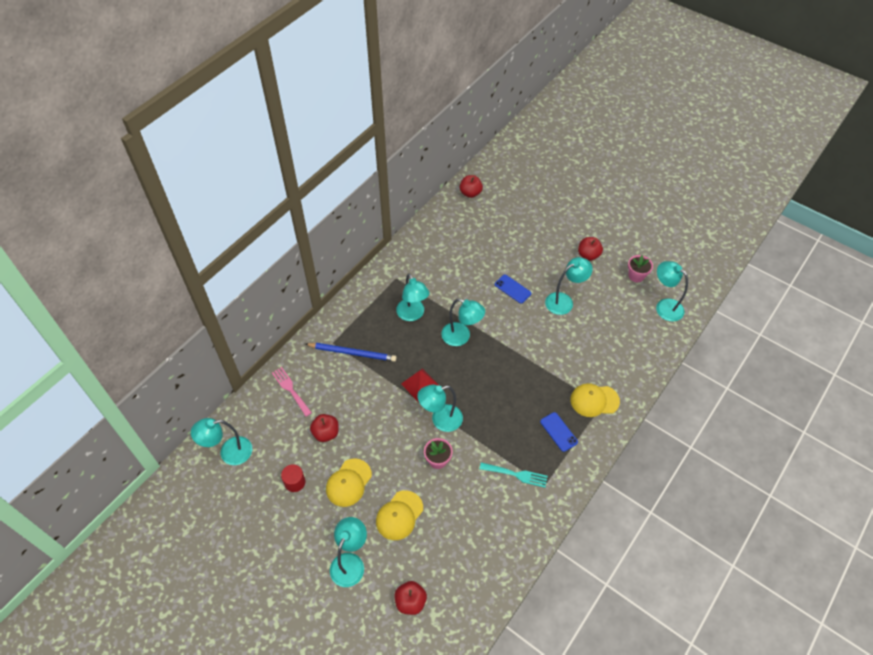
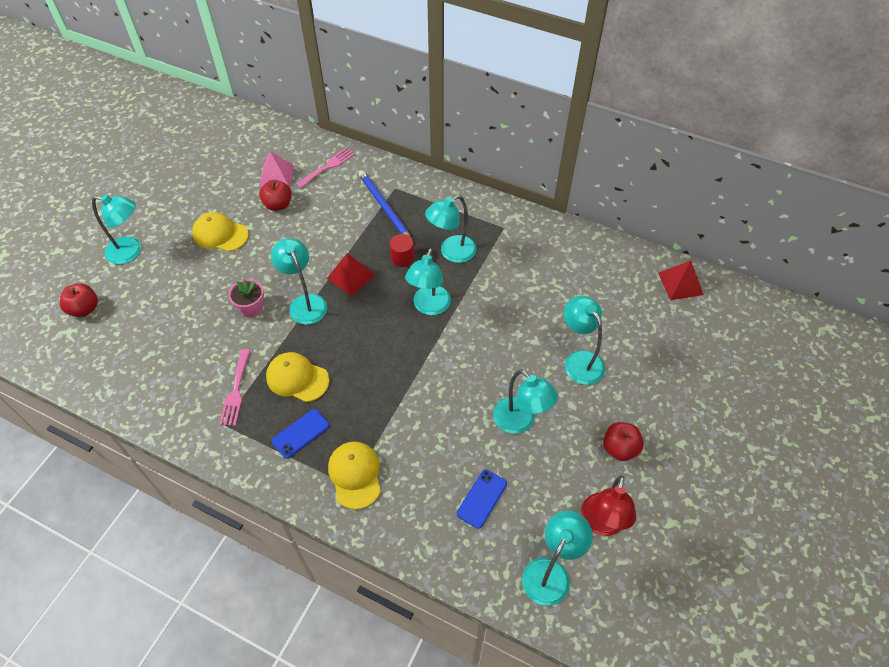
camera: 80 degrees right, 0 degrees up
(229, 452) = (250, 138): turquoise lamp -> turquoise lamp (579, 360)
(289, 432) = (276, 176): none -> pink pyramid
(295, 482) = (219, 192): red cylinder -> red cylinder (402, 258)
(352, 353) = (384, 207): blue pencil -> blue pencil turned 150 degrees clockwise
(399, 515) = (182, 283): yellow cap -> yellow cap (297, 378)
(470, 193) = (680, 283): red apple -> red pyramid
(512, 289) = (523, 354): blue phone -> blue phone (482, 498)
(516, 474) = (236, 391): turquoise fork -> pink fork
(636, 276) = (601, 524): pink flower pot -> red lamp

